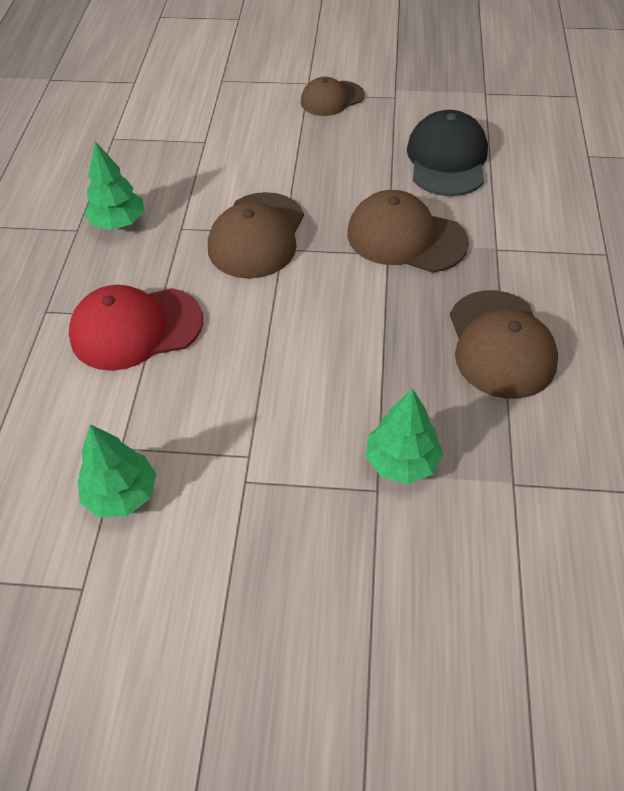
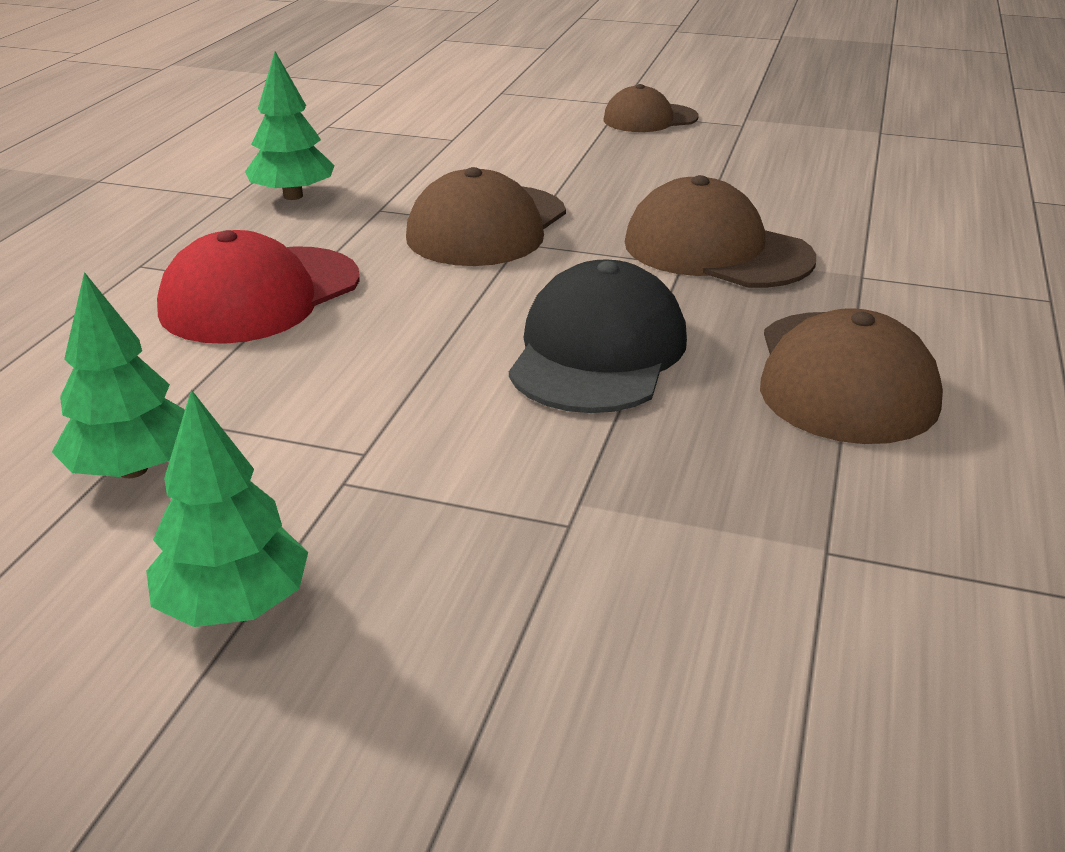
camera: 10 degrees right, 20 degrees down
(136, 328) = (260, 295): red cap -> red cap turned 45 degrees counterclockwise
(402, 461) = (627, 494): green tree -> green tree (234, 605)
(447, 159) = (805, 184): black cap -> black cap (598, 352)

